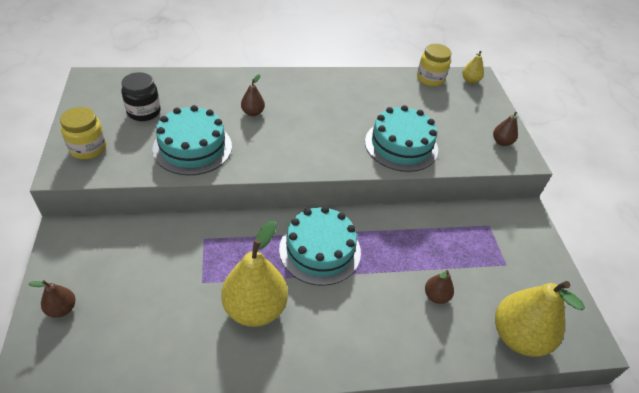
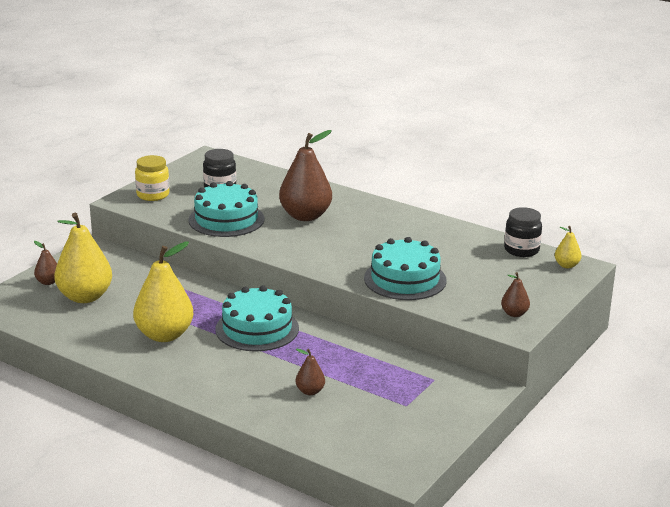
camera: 45 degrees right, 20 degrees down
(253, 112) = (305, 216): brown pear -> brown pear, size x2.14
(430, 79) = (521, 250): yellow jar -> black jar
(518, 336) = (341, 441): yellow pear -> yellow pear (85, 297)

